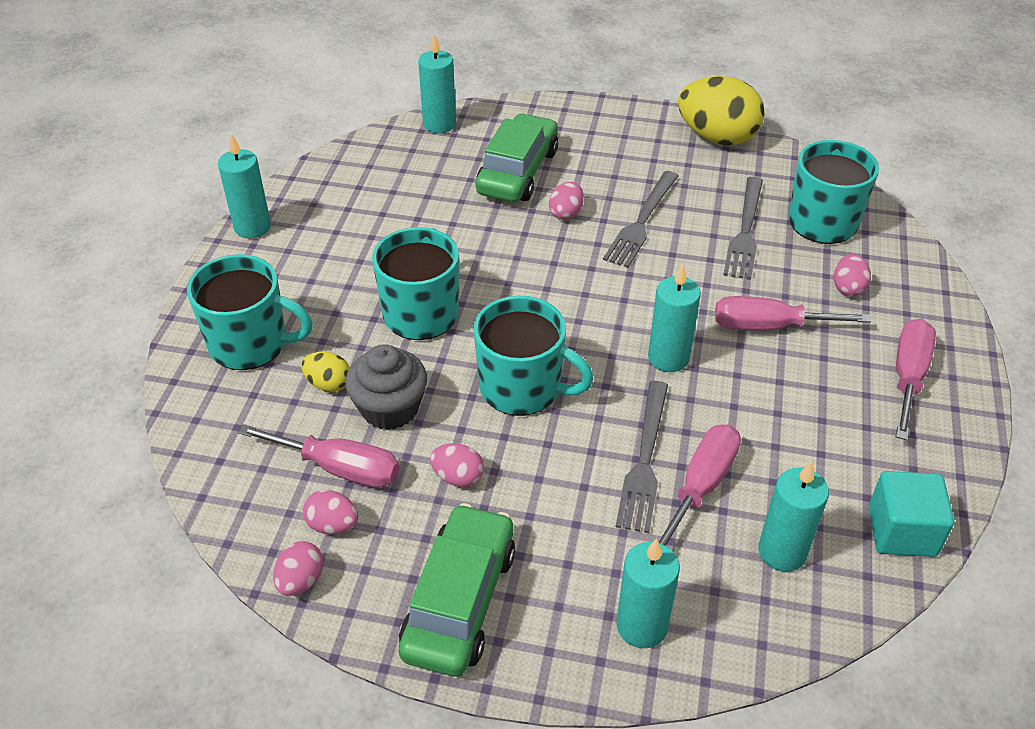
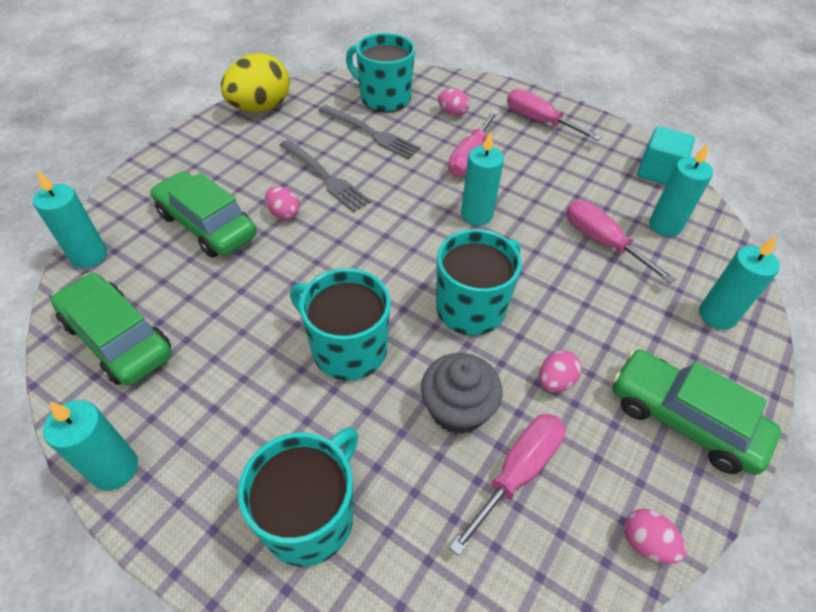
camera: 70 degrees left, 5 degrees up
(328, 384) = (405, 453): yellow egg -> none
(333, 525) = (585, 496): pink egg -> none
(365, 177) = (118, 338): none -> green car
(644, 460) = (570, 262): grey fork -> none

